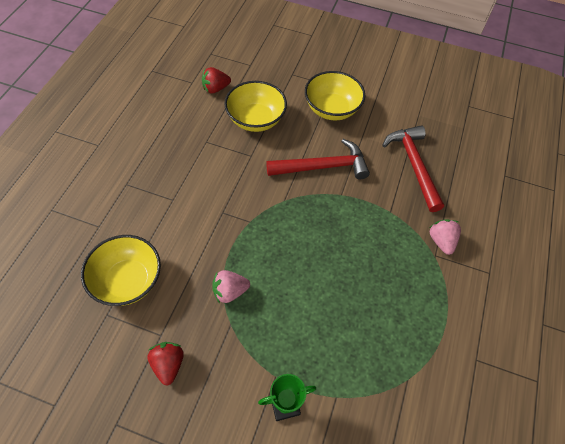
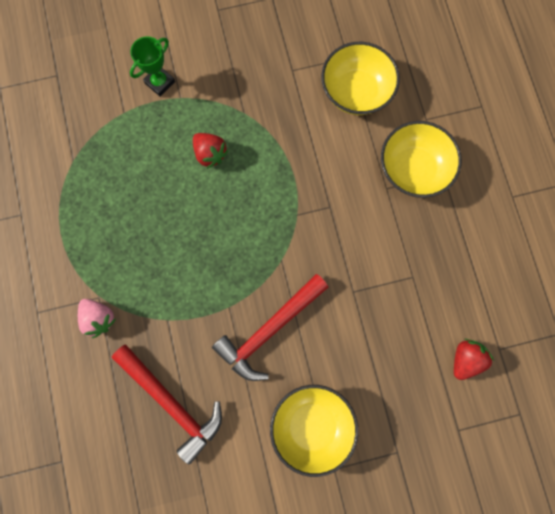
camera: 150 degrees right, 20 degrees up
(168, 364) = (268, 54): red strawberry -> red strawberry (210, 154)
(230, 291) = (265, 138): pink strawberry -> none
(256, 119) = (385, 345): yellow bowl -> yellow bowl (413, 169)

